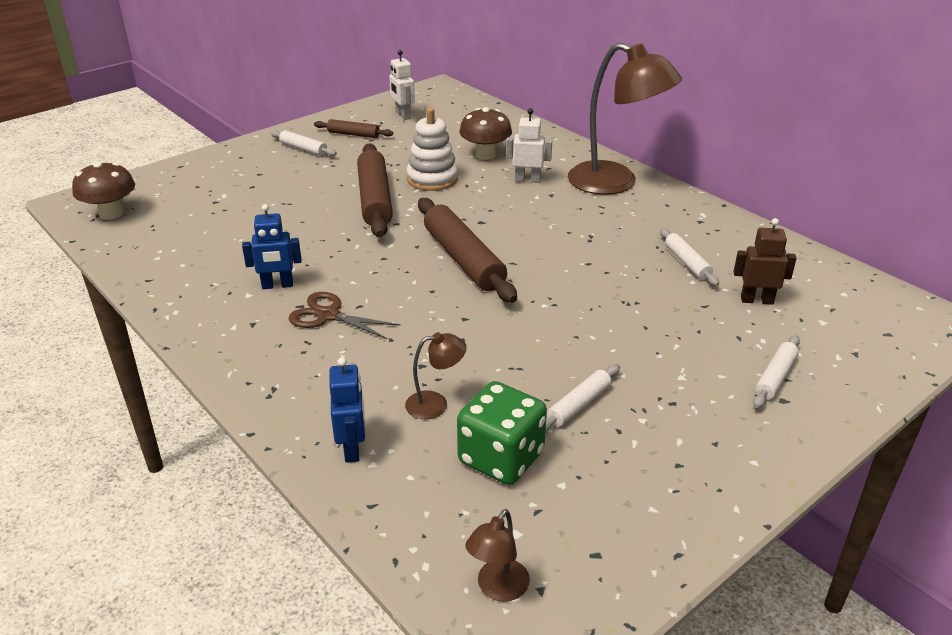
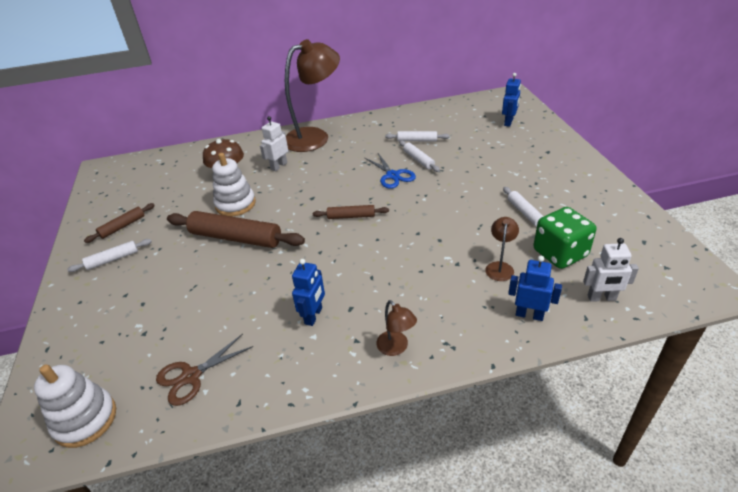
camera: 60 degrees left, 5 degrees up
(111, 213) = (85, 420): brown mushroom -> white stacking toy
(328, 315) = (373, 295): brown scissors -> brown scissors (191, 376)
(403, 115) = (124, 195): white robot -> white robot (601, 298)
(463, 259) = (351, 216): brown rolling pin -> brown rolling pin, size x0.52
(498, 589) = (664, 282): brown lamp -> brown lamp (396, 348)
(577, 266) = (392, 175): none -> blue scissors
(756, 300) = (465, 132): brown robot -> none
(775, 377) = (530, 148): white rolling pin -> white rolling pin (418, 160)
(838, 338) = (508, 122): none -> blue robot

